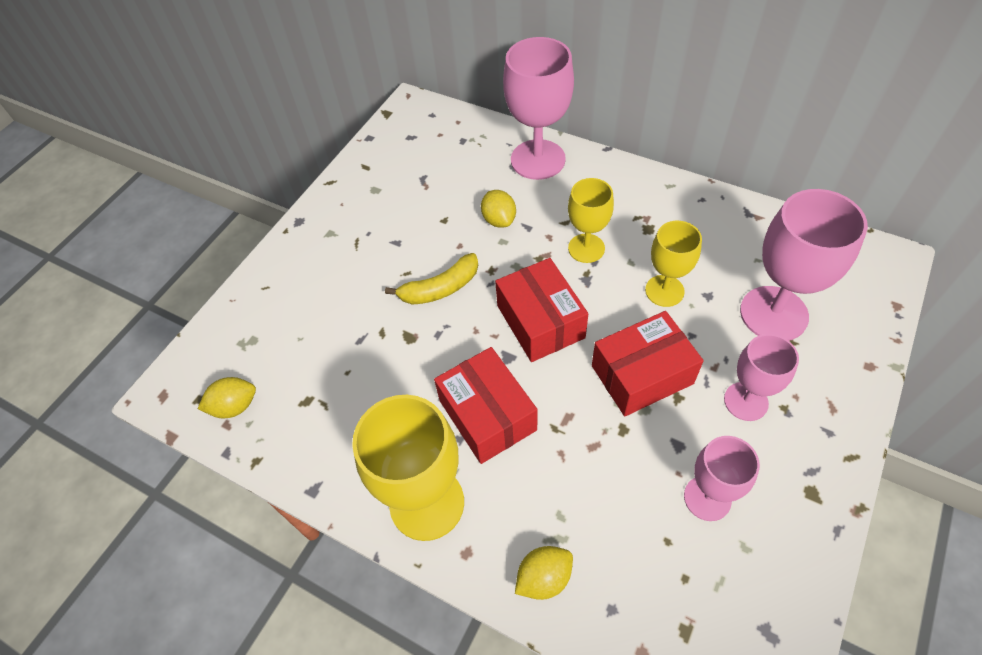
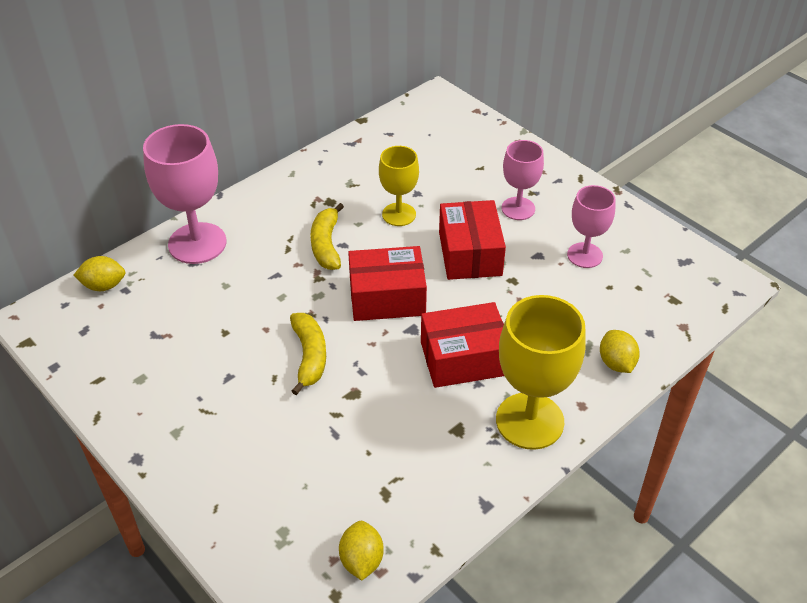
camera: 75 degrees left, 10 degrees down
(499, 220) = (253, 292): yellow lemon -> yellow lemon (104, 285)
(586, 248) = (326, 245): yellow goblet -> yellow banana
(773, 313) = (452, 167): pink goblet -> none

